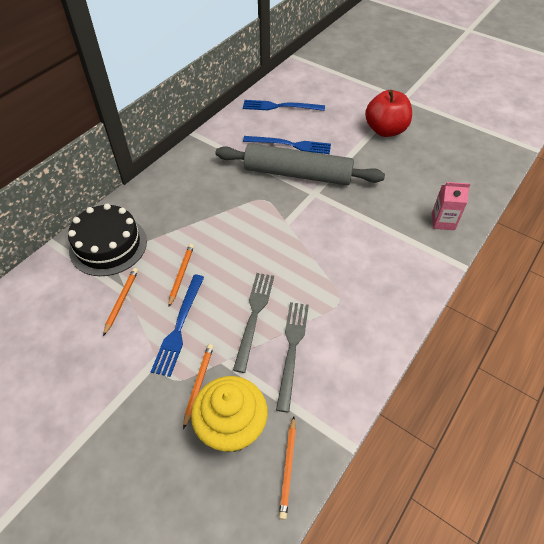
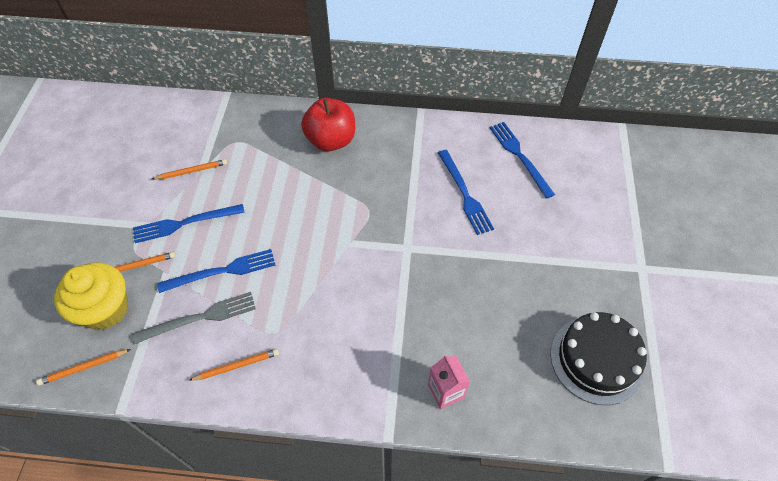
camera: 60 degrees right, 5 degrees up
(108, 245) = (243, 130): black cake -> black cake (596, 359)
(181, 274) = (239, 195): orange pencil -> orange pencil (237, 366)
(254, 317) = (221, 271): grey fork -> blue fork
(297, 174) = (424, 221): grey rolling pin -> none
(385, 130) = (562, 272): red apple -> red apple (331, 140)

